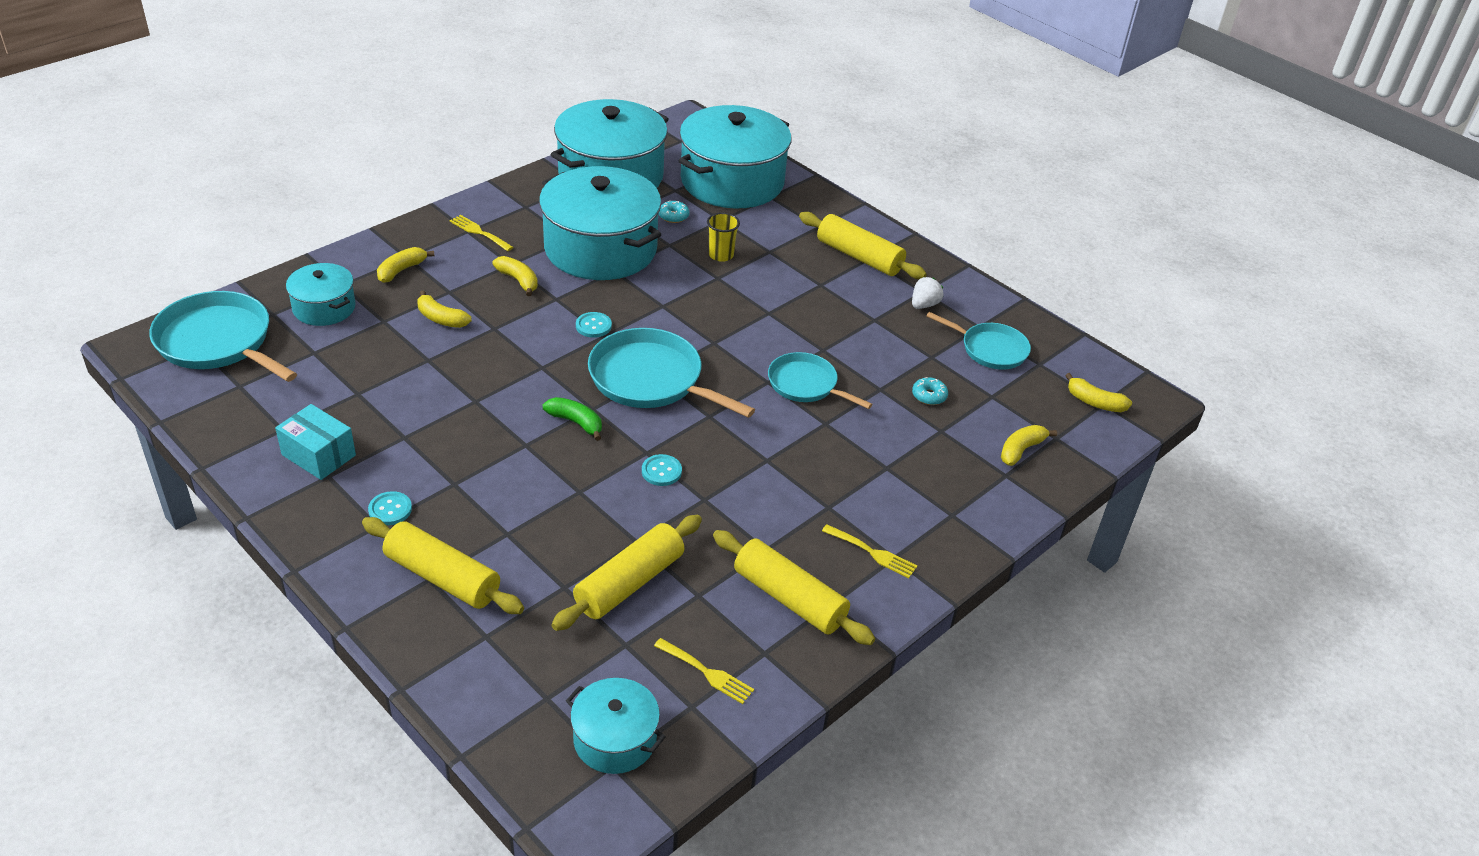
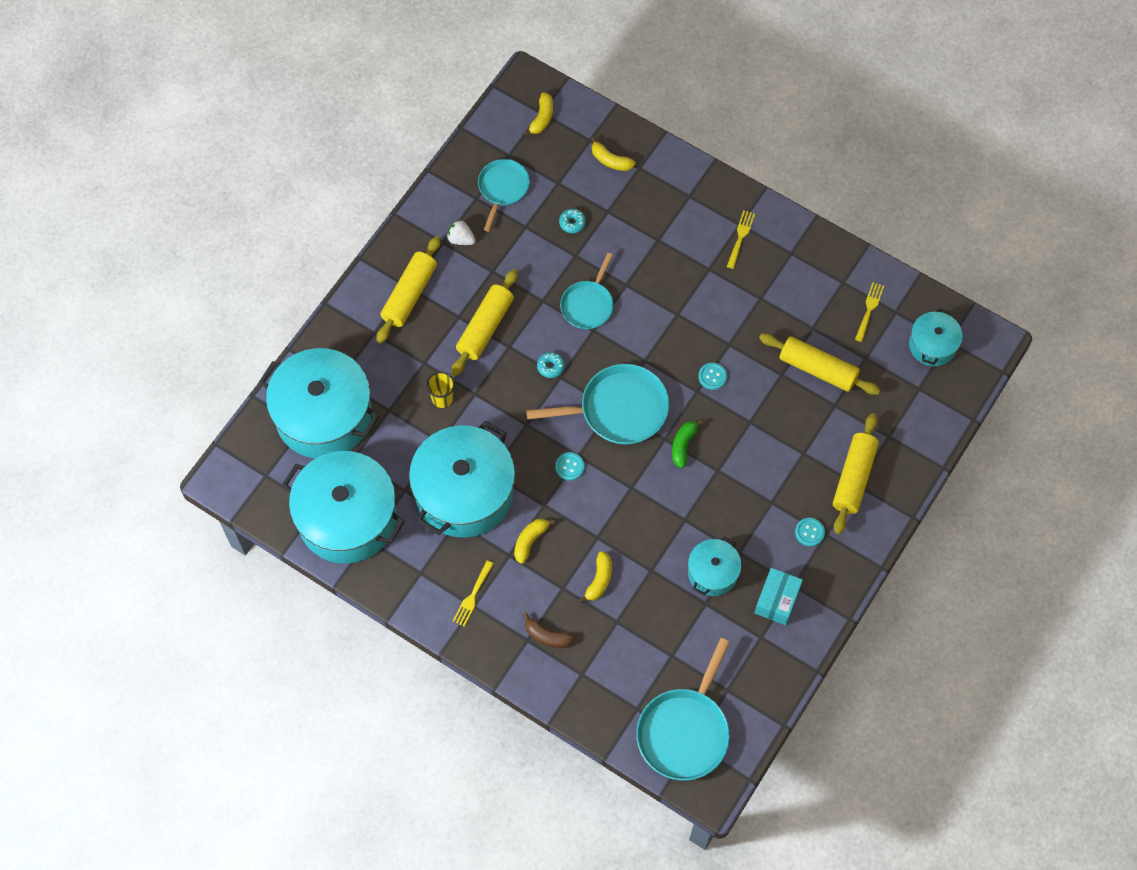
camera: 100 degrees left, 25 degrees up
(324, 308) = (616, 673): turquoise pot -> turquoise pot (712, 572)
(401, 270) = (547, 636): yellow banana -> brown banana
(650, 379) = (619, 409): turquoise pan -> turquoise pan turned 120 degrees counterclockwise
(673, 216) = (396, 449): turquoise donut -> turquoise donut (550, 367)
(789, 598) = (796, 277): yellow rolling pin -> yellow rolling pin (485, 327)

